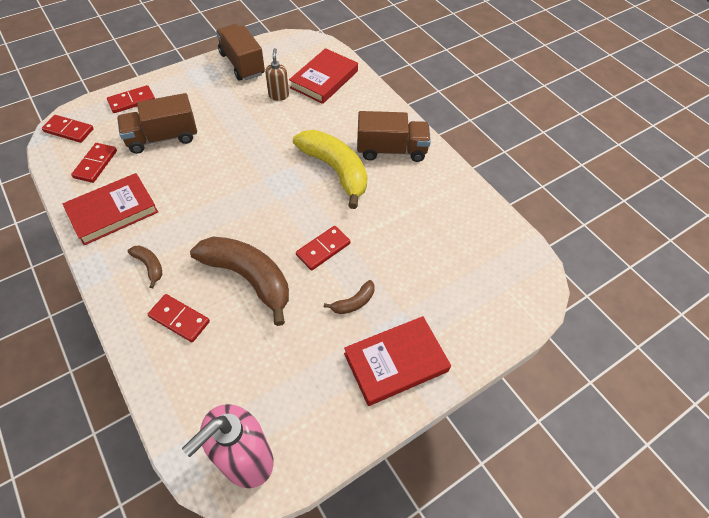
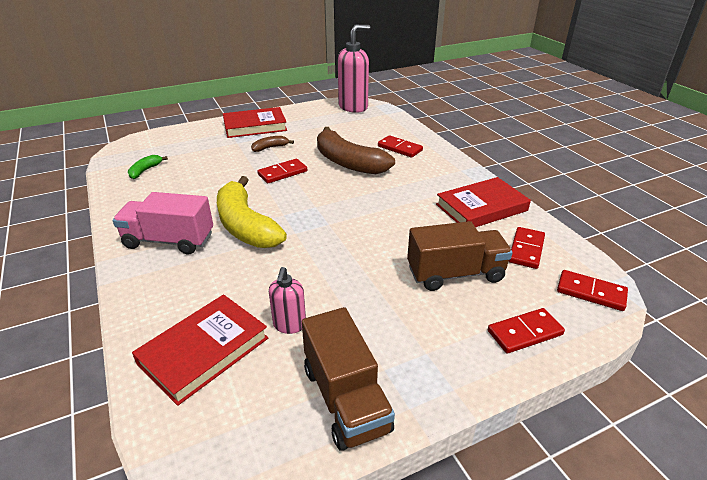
camera: 170 degrees left, 20 degrees down
(149, 266) = (431, 173): brown banana -> none
(278, 95) = (289, 325): brown soap dispenser -> pink soap dispenser
(391, 150) = (169, 240): brown truck -> pink truck
(477, 239) = (145, 171): none -> green banana

